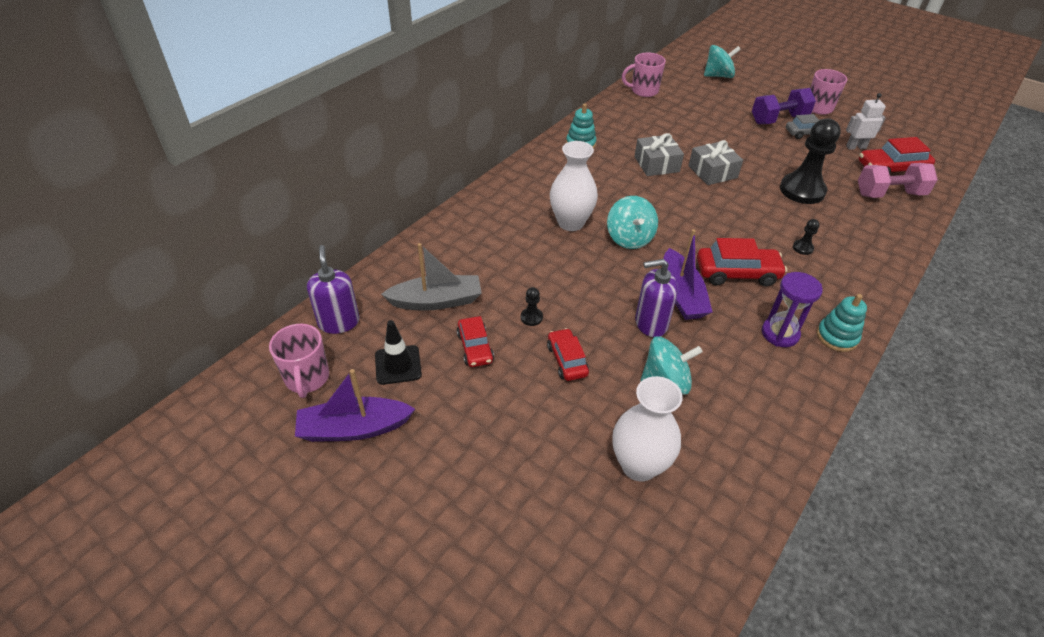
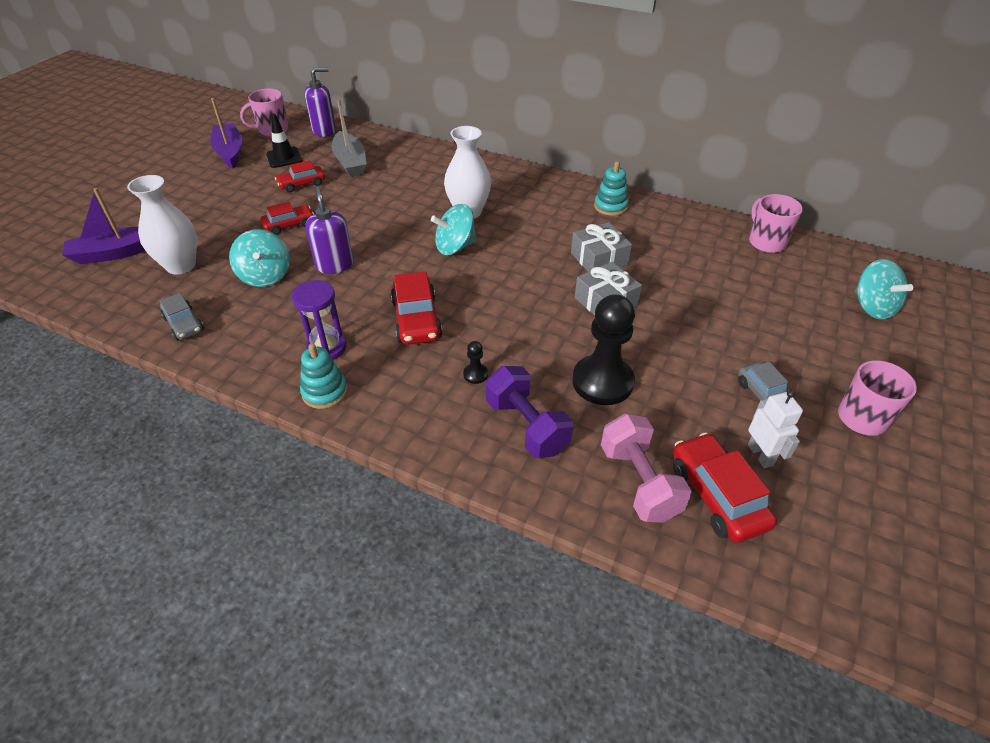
camera: 80 degrees right, 0 degrees up
(531, 317) = (336, 204): black pawn -> none
(681, 294) = (376, 282): purple boat -> purple boat (115, 253)
(751, 451) = (184, 324): none -> grey car
(779, 120) = (785, 368): purple dumbbell -> purple dumbbell (526, 426)

